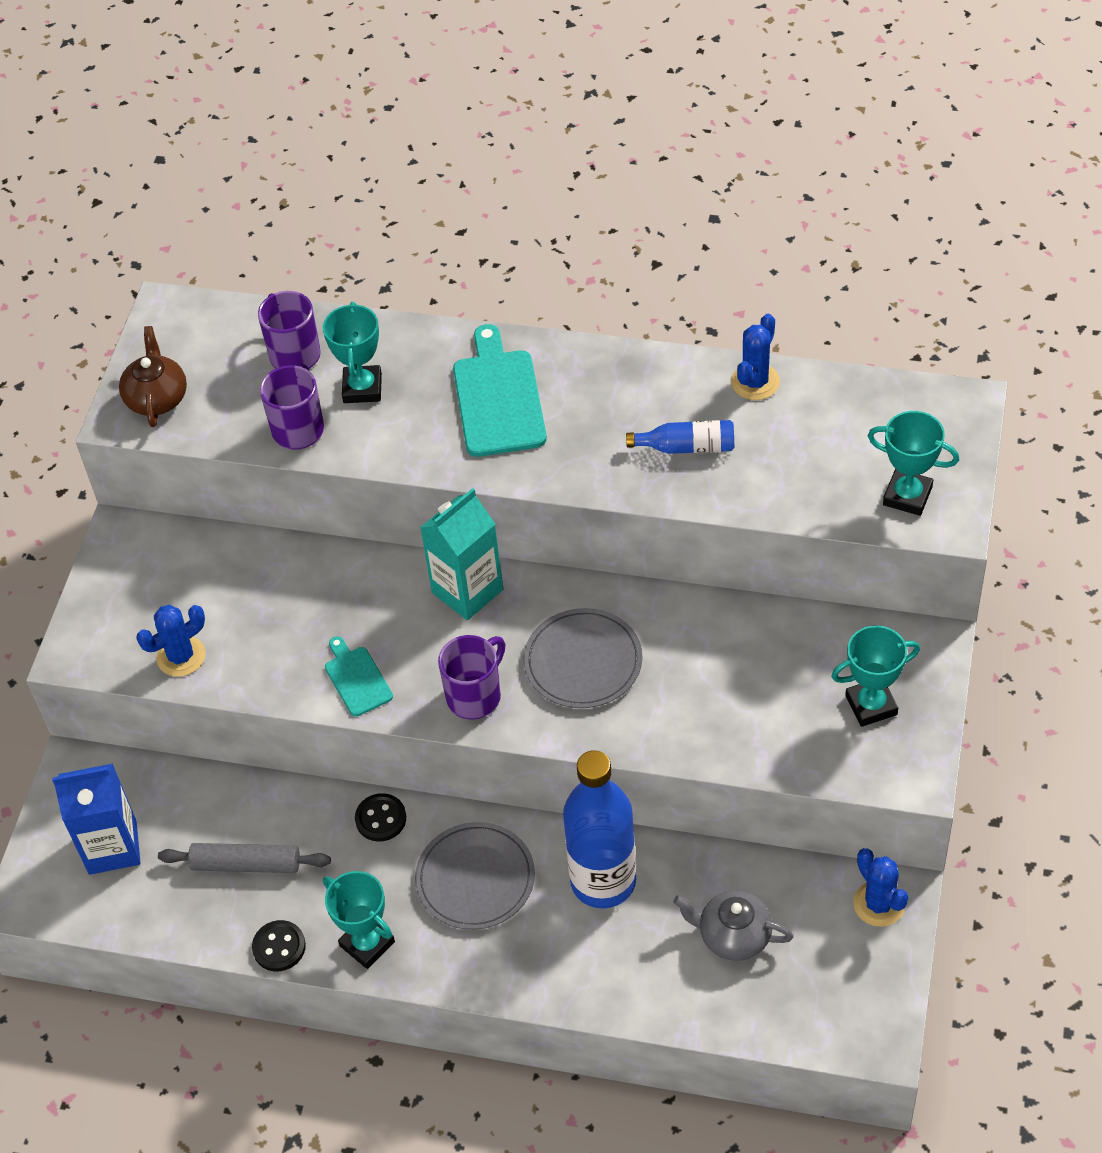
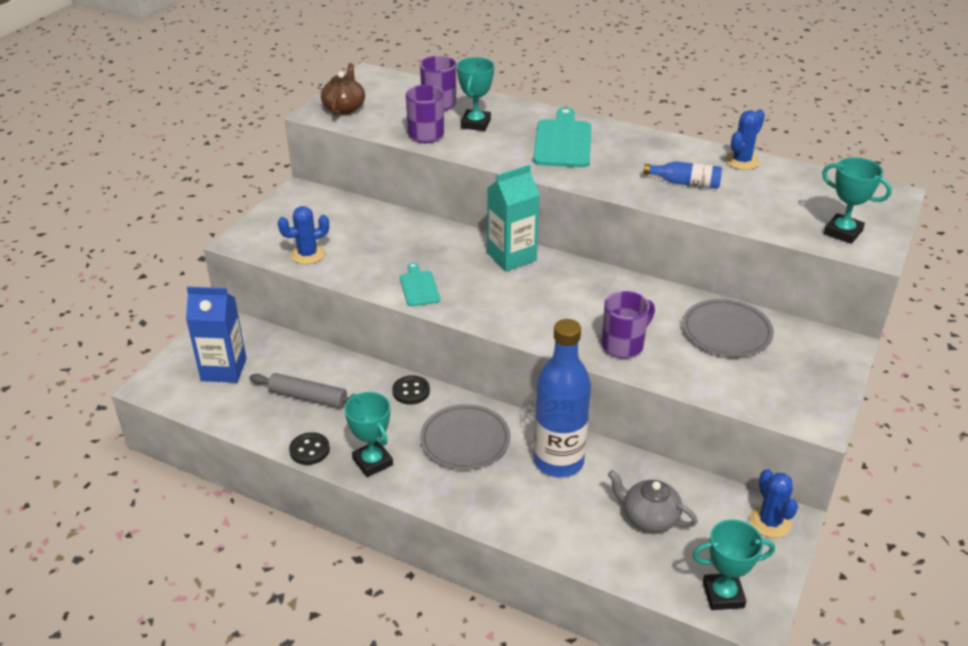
camera: 10 degrees right, 15 degrees down
(475, 696) = (497, 311): purple mug -> purple mug (623, 345)
(583, 661) = (580, 307): grey plate -> grey plate (726, 331)
(871, 705) = (790, 371): turquoise trophy -> turquoise trophy (723, 595)

